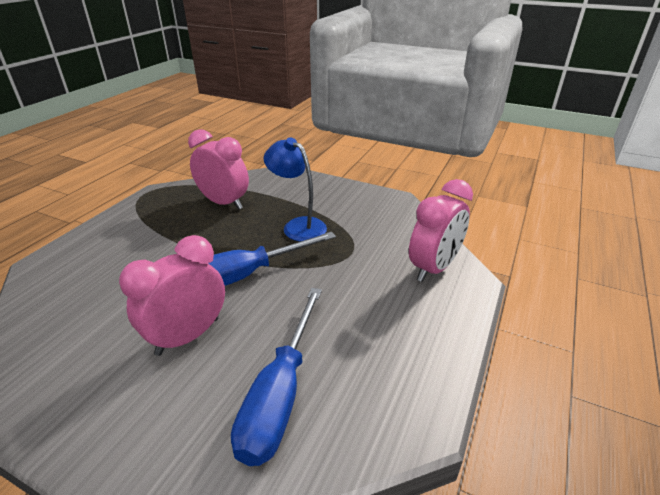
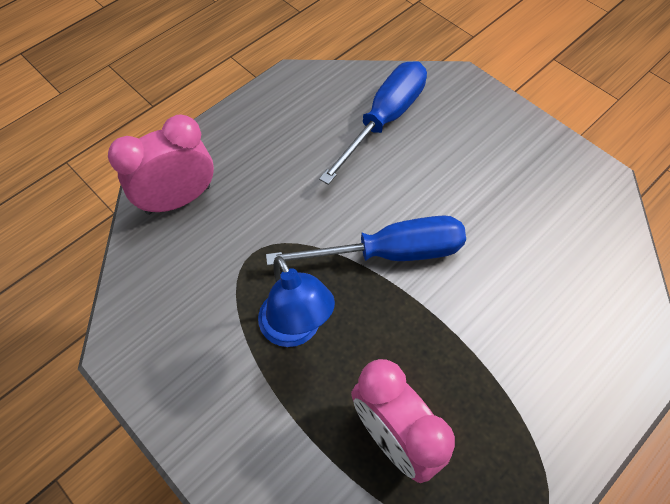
camera: 160 degrees left, 25 degrees up
(188, 336) = (454, 191): pink clock -> none

